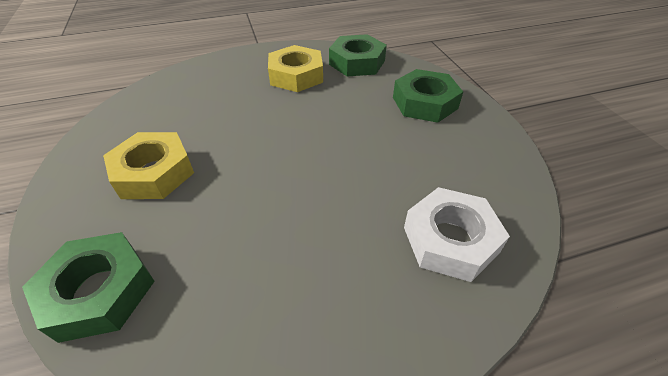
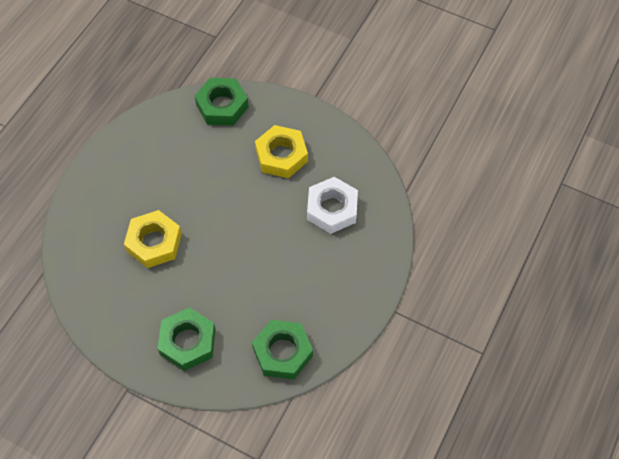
camera: 135 degrees right, 15 degrees up
(296, 75) = (308, 294): yellow nut -> yellow nut (154, 242)
(450, 240) = (99, 240): white nut -> white nut (332, 209)

